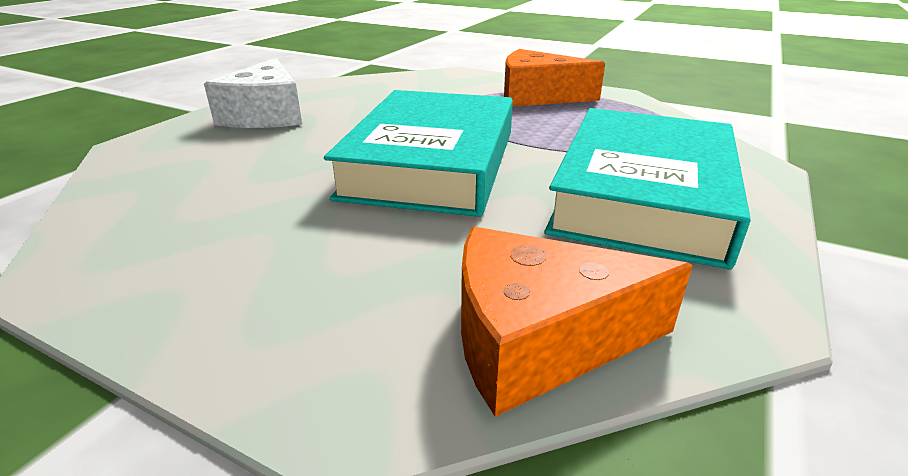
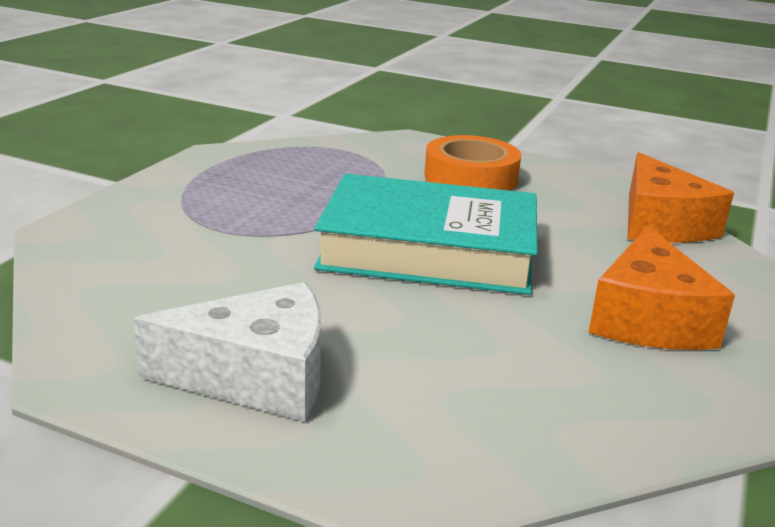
camera: 95 degrees left, 5 degrees down
(537, 96) = (211, 189): orange cheese -> orange cheese (648, 318)
(642, 195) = (471, 177): turquoise book -> orange tape

